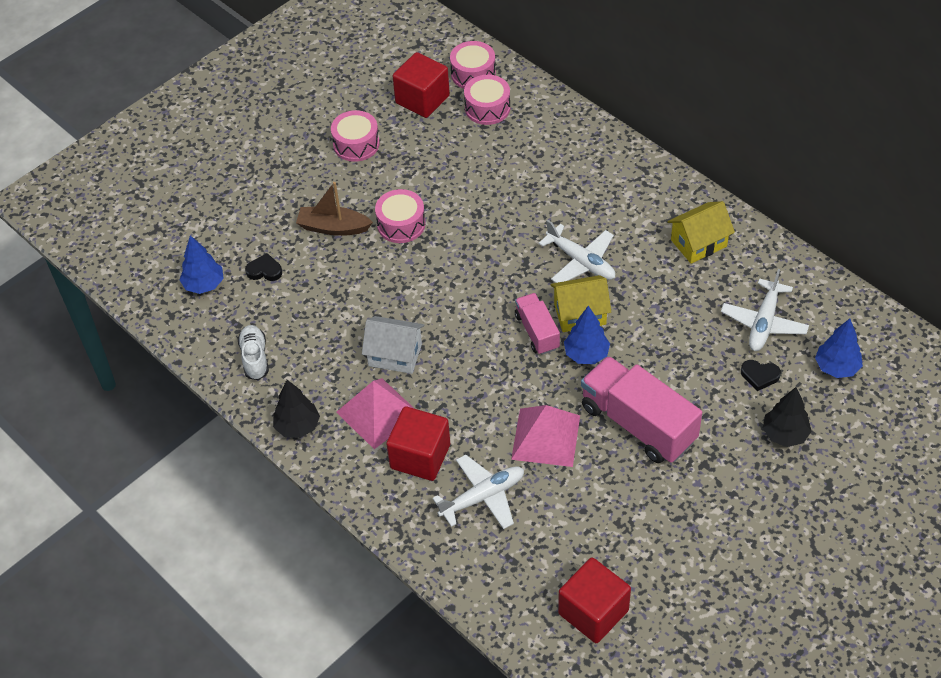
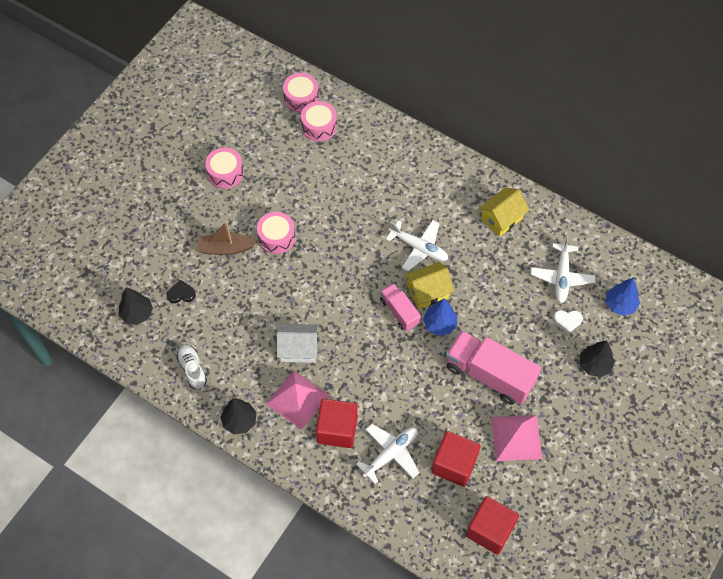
camera: 15 degrees left, 10 degrees up
(204, 285) = (137, 314): blue tree -> black tree
(422, 99) = (267, 126): red cube -> red cube (454, 464)
(545, 437) = (425, 397): pink pyramid -> pink pyramid (516, 437)
(759, 376) = (567, 321): black heart -> white heart

